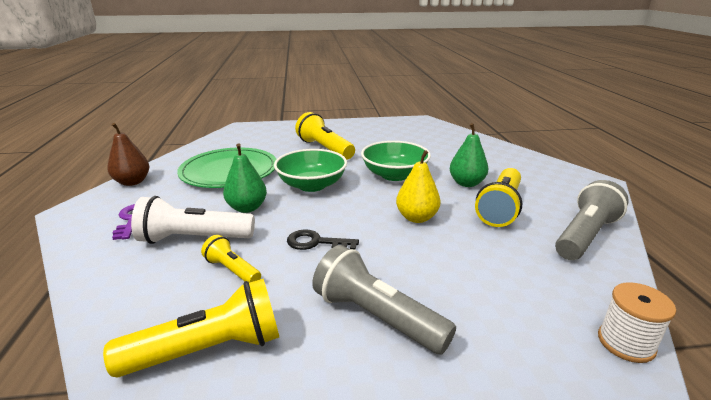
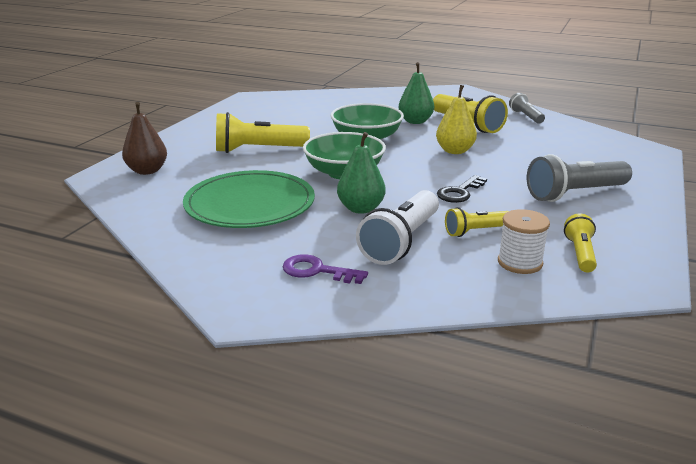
camera: 60 degrees left, 0 degrees up
(132, 182) = (197, 265): brown pear -> brown pear (147, 171)
(209, 349) = (580, 253): yellow flashlight -> yellow flashlight, size x0.57
(585, 235) = (525, 116): grey flashlight -> grey flashlight, size x0.57
(626, 343) = (632, 144): white spool -> white spool (520, 262)

